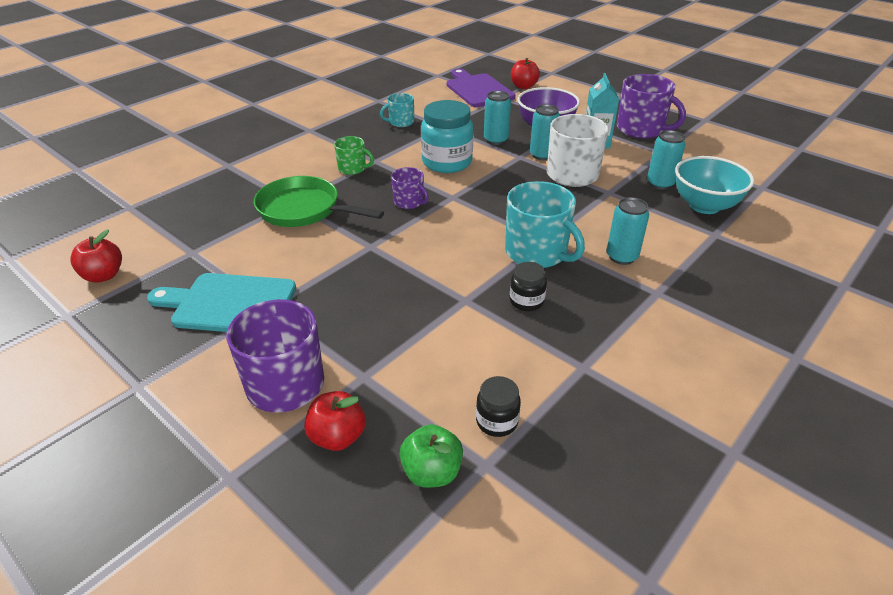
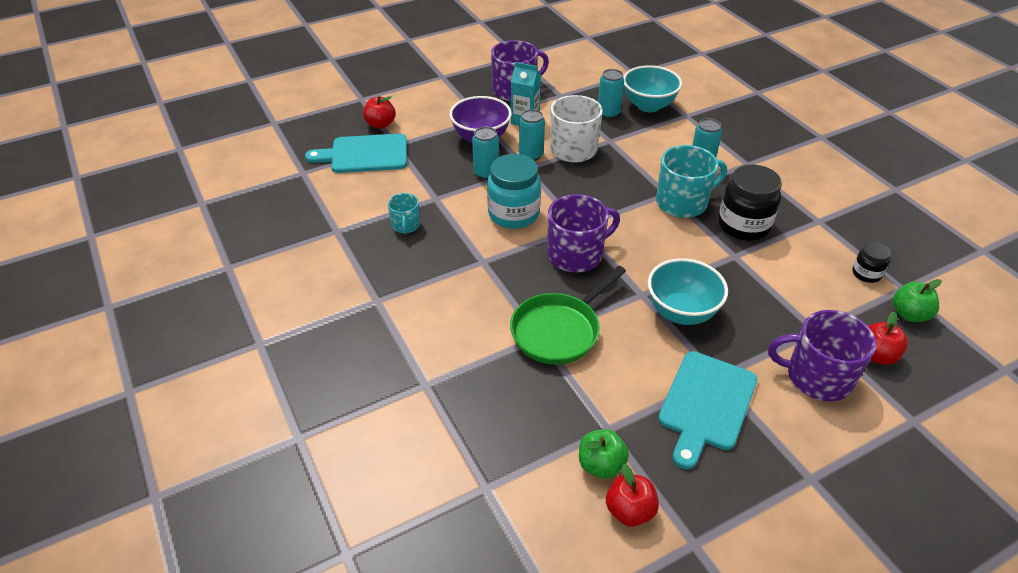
camera: 70 degrees left, 5 degrees up
(152, 254) = (601, 465): none -> green apple
(352, 168) = (491, 280): green mug -> none
(354, 273) = (681, 312): none -> turquoise bowl
(409, 202) = (576, 254): purple mug -> purple mug, size x1.84
(478, 89) = (365, 154): purple cutting board -> turquoise cutting board
(526, 301) = (743, 225): black jar -> black jar, size x1.94

